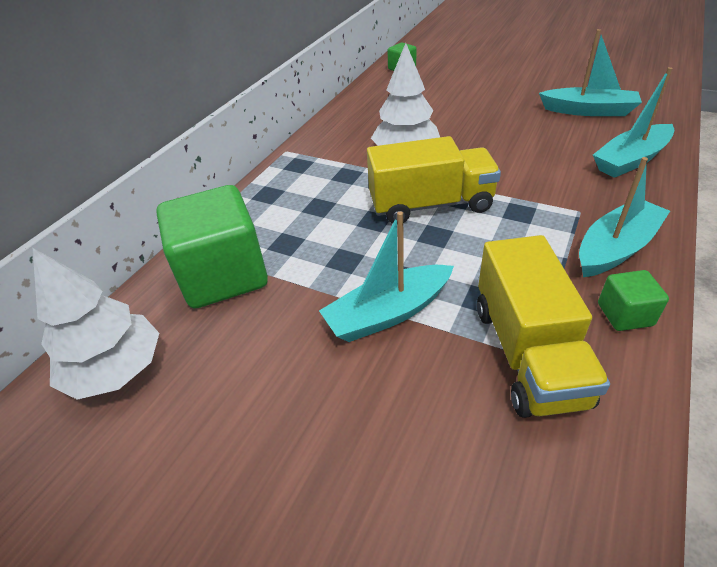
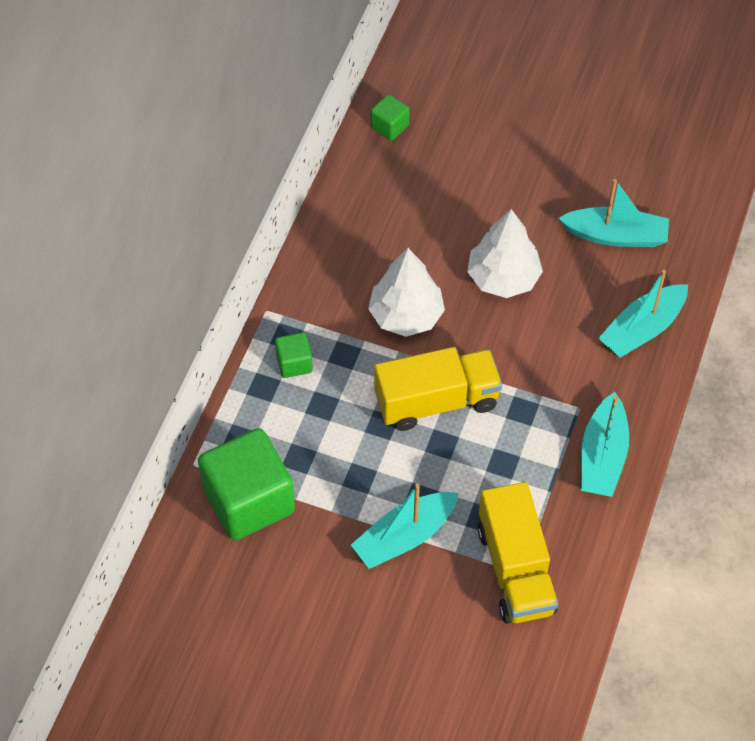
camera: 10 degrees left, 15 degrees up
(117, 370) = (189, 603): white tree -> white tree (503, 278)
(616, 248) = (602, 456): turquoise boat -> turquoise boat turned 150 degrees clockwise
(625, 314) = (595, 529): green cube -> green cube (294, 363)

